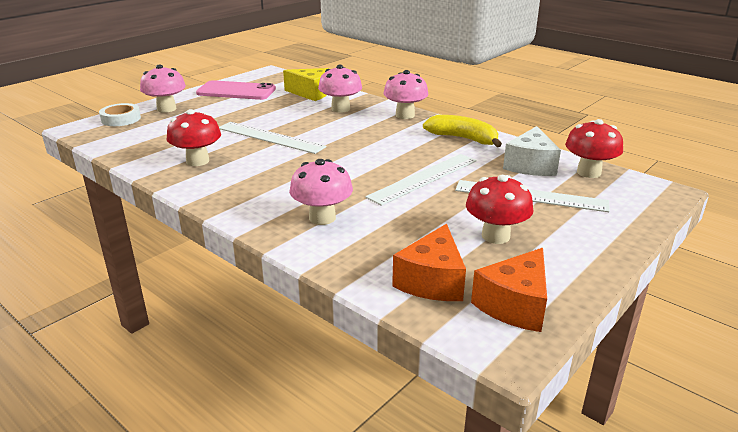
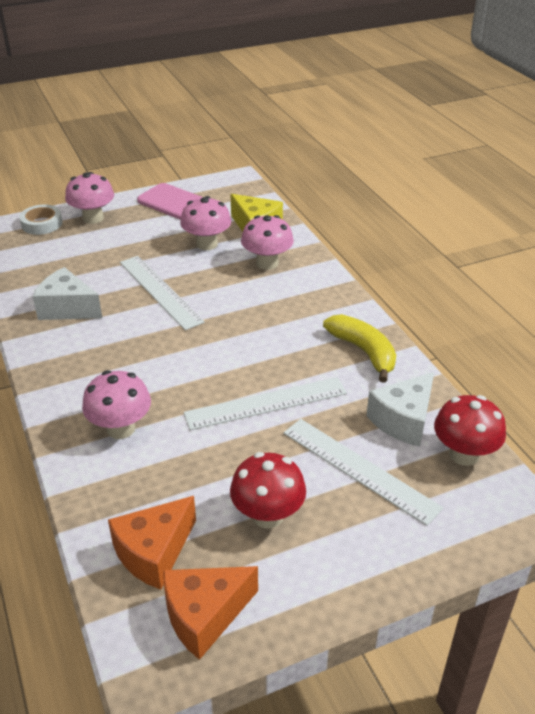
camera: 25 degrees right, 10 degrees up
(197, 161) = (67, 308): red mushroom -> white cheese
(405, 115) = (330, 293): pink mushroom -> pink mushroom (207, 244)

